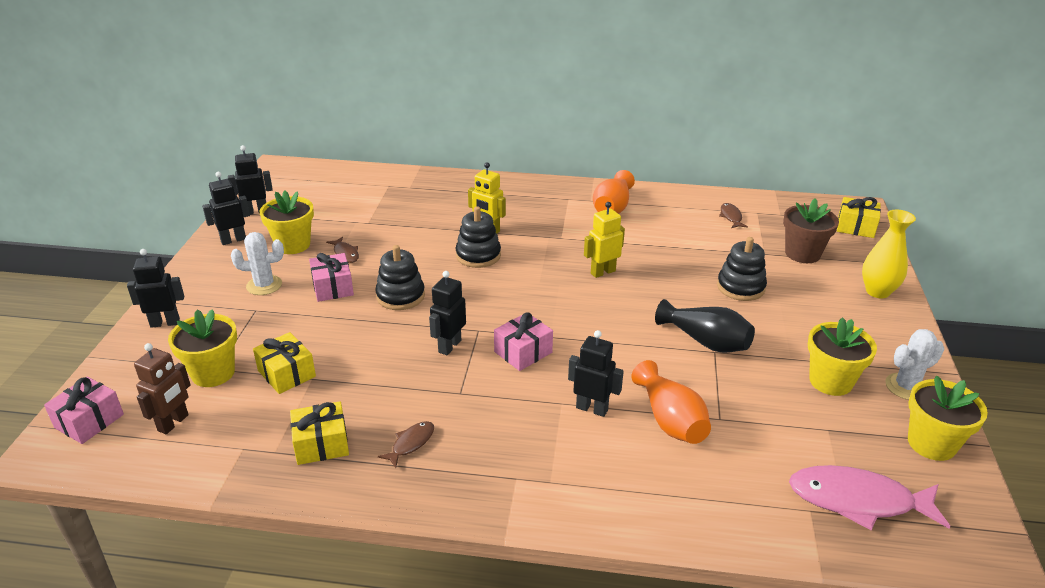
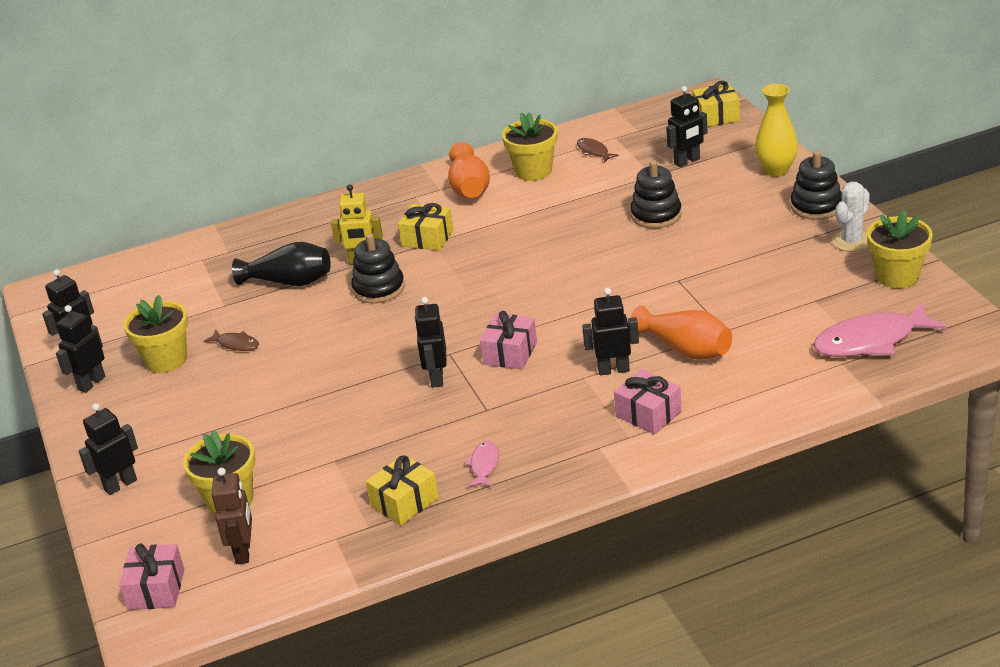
camera: 25 degrees left, 0 degrees up
(264, 285) = (184, 408): white cactus -> none
(287, 373) = (305, 468): yellow gift -> yellow gift (427, 238)
(332, 287) = (260, 379): pink gift -> pink gift (648, 414)
(400, 296) = (340, 357): black stacking toy -> black stacking toy (816, 206)
(411, 443) = (484, 465): brown fish -> pink fish
(602, 272) = (517, 253): yellow robot -> none
(706, 341) = (663, 275): black vase -> black vase (289, 282)
(802, 254) = (687, 161): brown flower pot -> black robot
(830, 381) = (790, 262): yellow flower pot -> yellow flower pot (533, 171)

